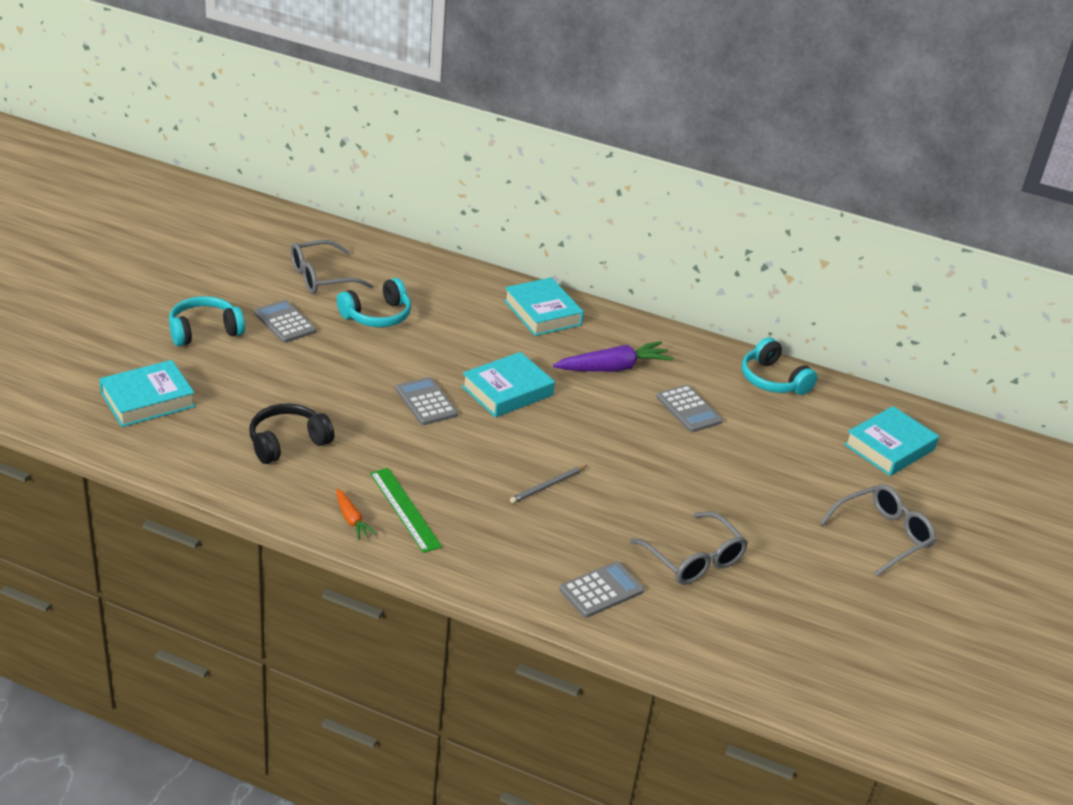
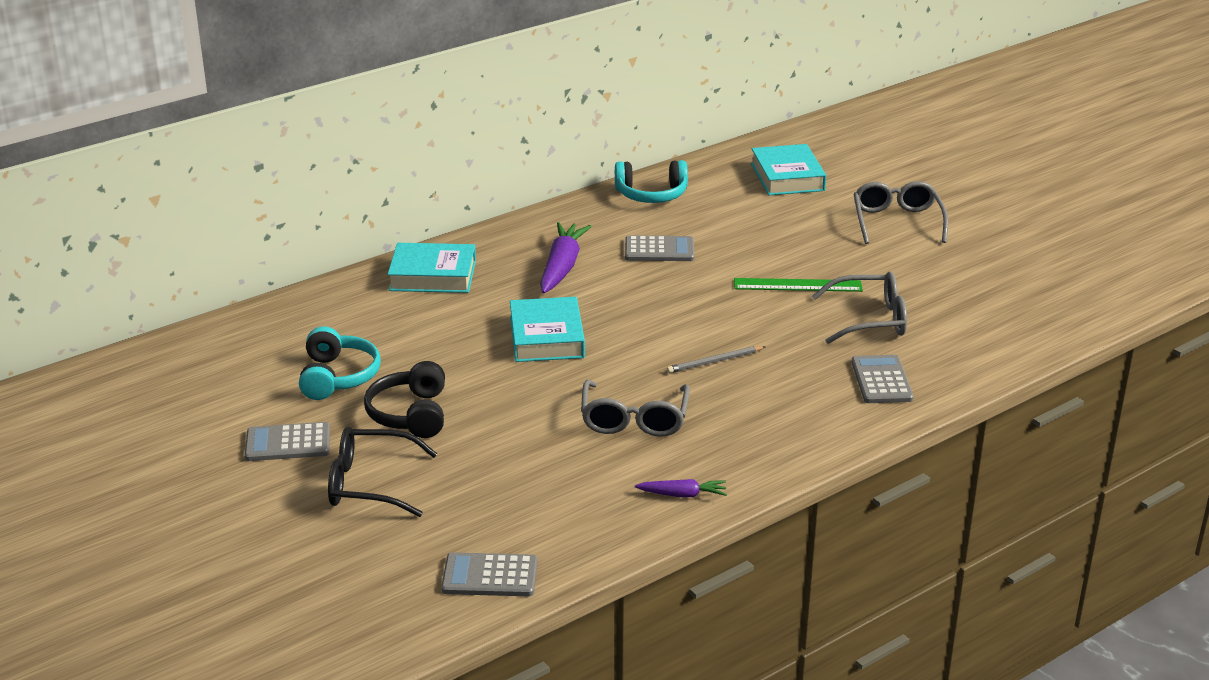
camera: 55 degrees left, 5 degrees down
(147, 400) = (349, 586): turquoise book -> none
(204, 331) = (247, 507): turquoise headphones -> none
(263, 371) = (371, 484): none -> black glasses
(287, 442) = (519, 502): black headphones -> black headphones (410, 414)
(322, 277) = (223, 392): grey glasses -> grey glasses (634, 419)
(352, 520) = (682, 495): orange carrot -> purple carrot
(405, 509) = (689, 456): green ruler -> green ruler (797, 285)
(426, 402) = (523, 391): grey calculator -> grey calculator (490, 576)
(547, 486) = (714, 362): grey pencil -> grey pencil turned 75 degrees clockwise

